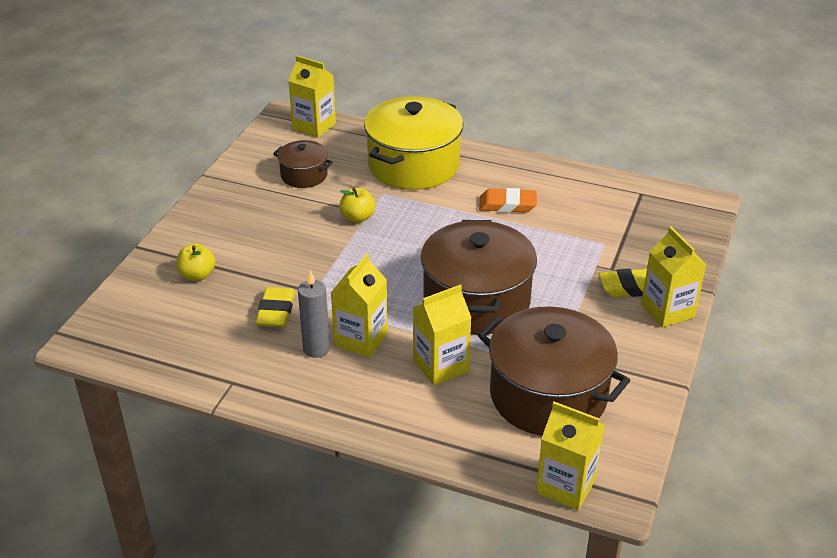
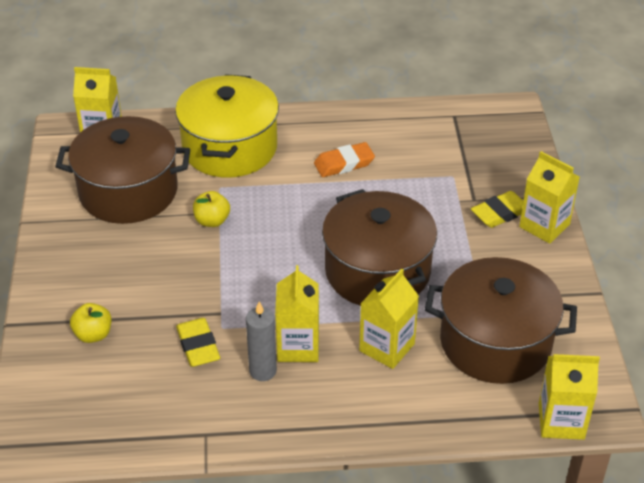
camera: 25 degrees left, 5 degrees up
(304, 175) = (128, 191): brown pot -> brown pot, size x1.98

